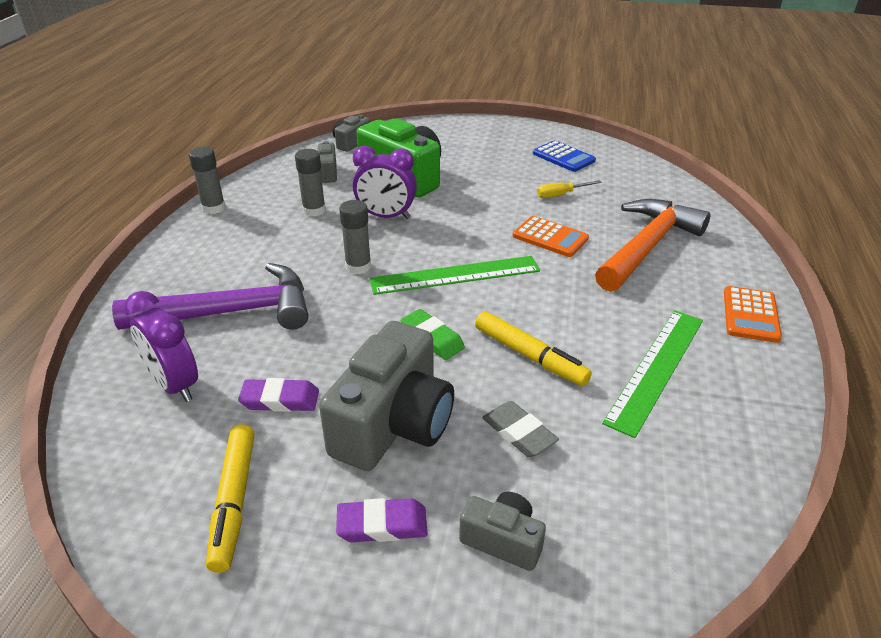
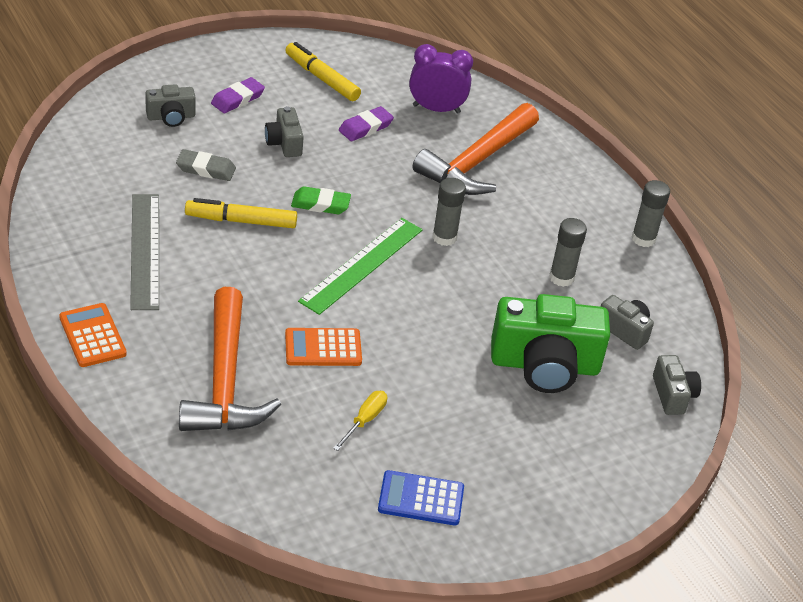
camera: 135 degrees right, 5 degrees up
(231, 312) = (477, 162): purple hammer -> orange hammer
(386, 216) = (493, 301): purple clock -> none
(393, 424) = (284, 143): grey camera -> grey camera, size x0.50
(656, 368) = (145, 250): green ruler -> grey ruler

